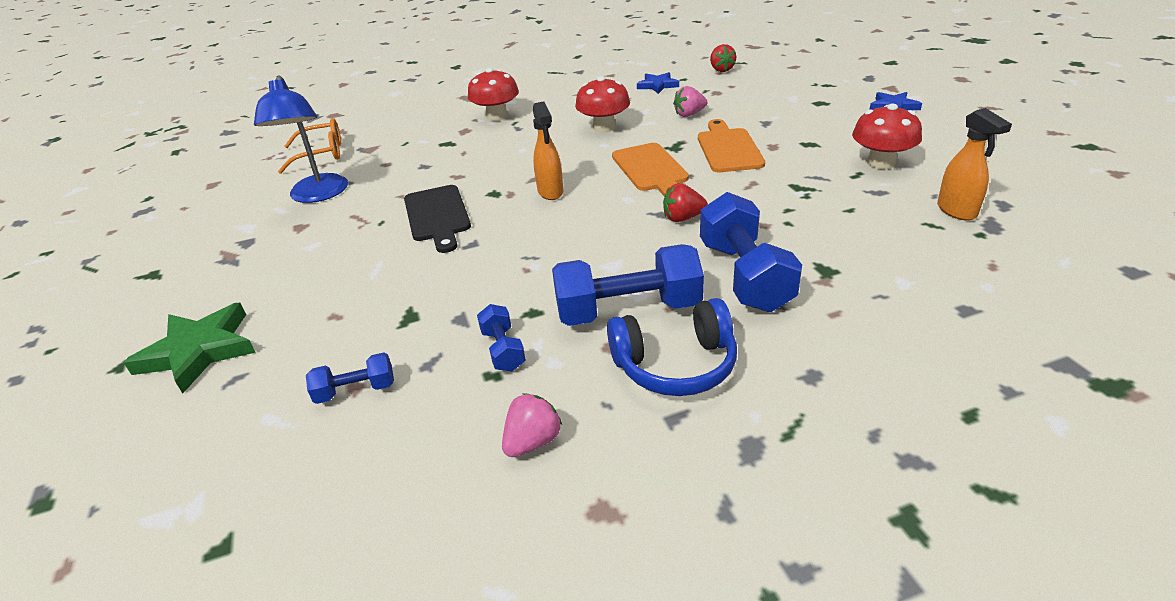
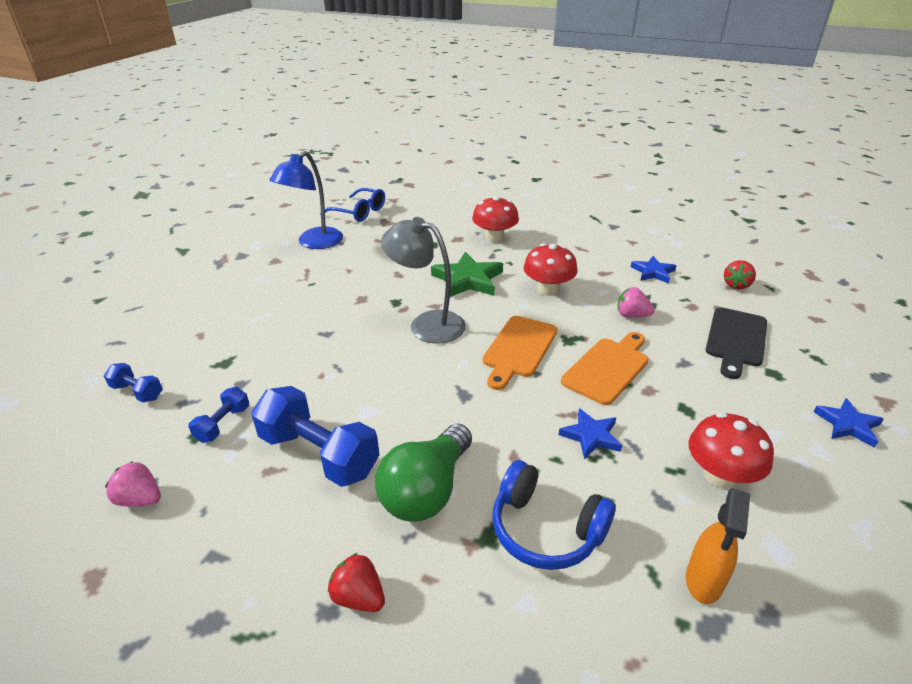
camera: 40 degrees right, 0 degrees up
(199, 351) = (130, 313): green star -> green star (468, 280)
(320, 154) = (359, 212): orange glasses -> blue glasses
(437, 216) = (342, 299): black cutting board -> black cutting board (735, 339)
(532, 442) = (140, 499): pink strawberry -> pink strawberry turned 150 degrees counterclockwise
(550, 192) = (427, 324): orange spray bottle -> grey lamp
(675, 364) = (275, 519): blue headphones -> blue headphones (546, 529)
(683, 218) = (470, 407): red strawberry -> red strawberry (359, 597)
(745, 276) = (426, 490): blue dumbbell -> green light bulb
(785, 186) = (591, 436): none -> blue star

